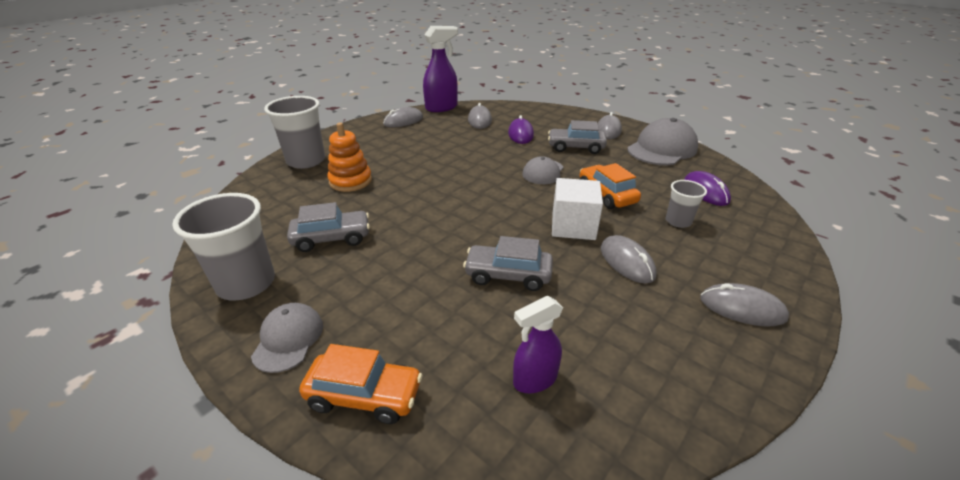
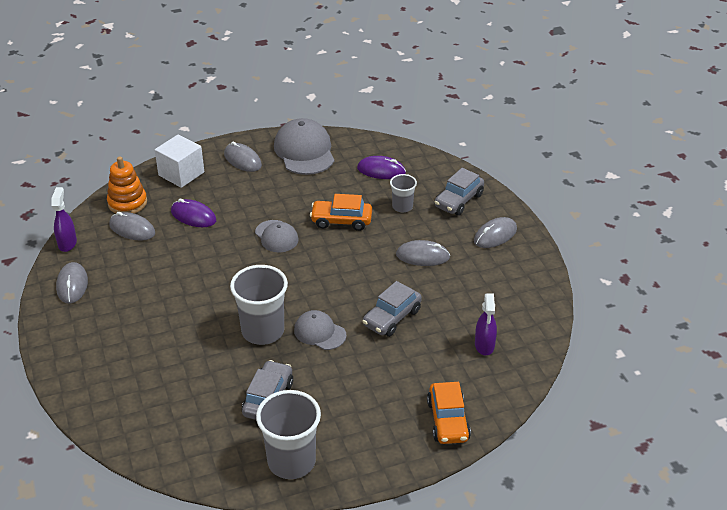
camera: 60 degrees left, 5 degrees up
(288, 339) = (374, 447): grey cap -> grey cap (319, 332)
(306, 161) = (99, 386): grey cup -> grey cup (263, 331)
(350, 181) = (177, 363): orange stacking toy -> orange stacking toy (127, 203)
(364, 396) = (448, 420): orange car -> orange car turned 135 degrees clockwise
(442, 108) = (67, 243): purple spray bottle -> purple spray bottle, size x0.62
(573, 226) = (365, 259): white cube -> white cube (181, 174)
(575, 147) = (254, 196): grey car -> grey car (458, 200)

